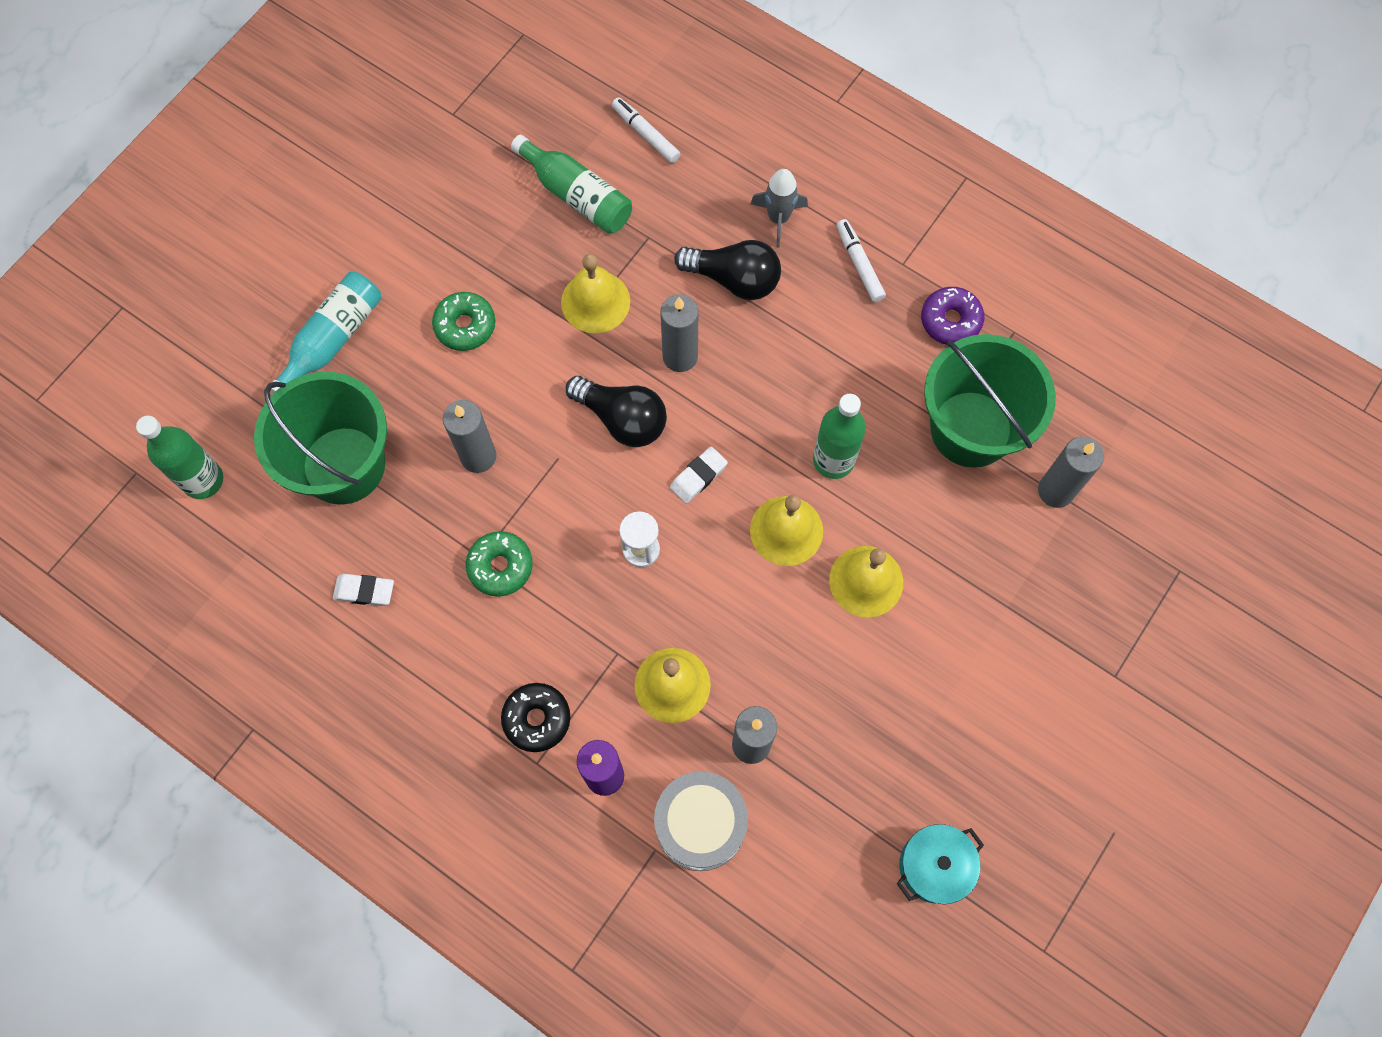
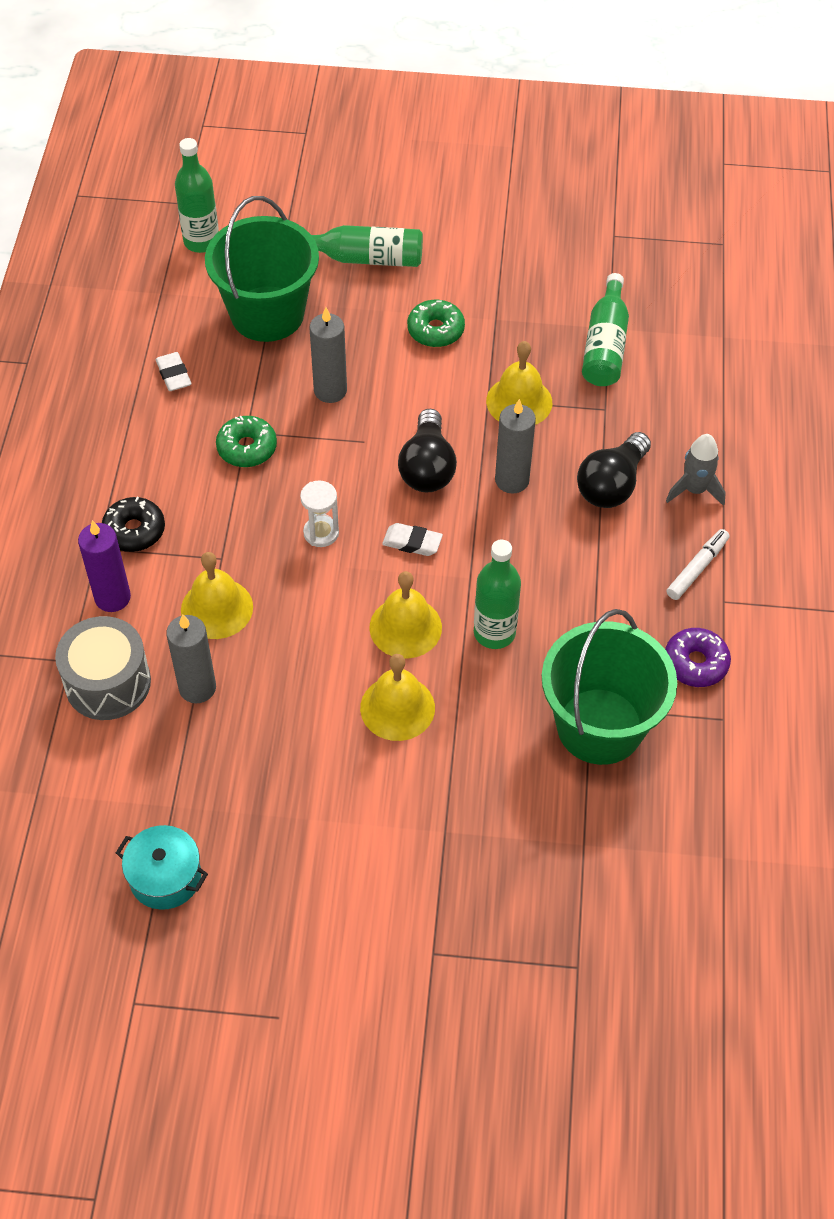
camera: 60 degrees right, 15 degrees down
(333, 339) = (366, 258): turquoise bottle -> green bottle
(645, 134) = (698, 363): white marker -> none
(734, 279) = (612, 485): black light bulb -> black light bulb turned 45 degrees clockwise
(1055, 491) = (586, 823): grey candle -> none

